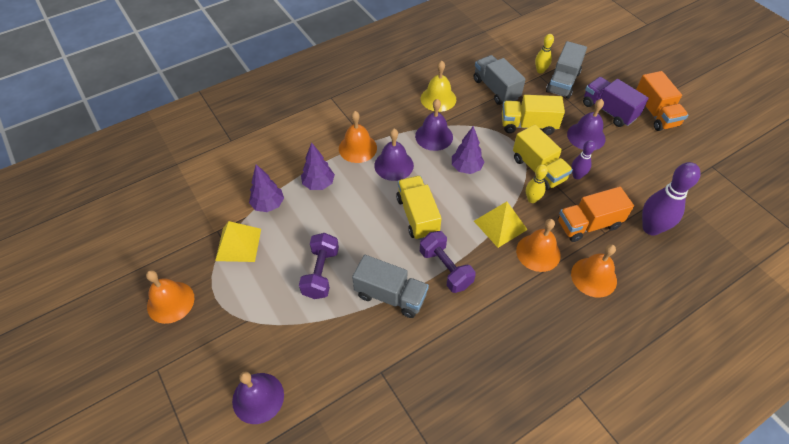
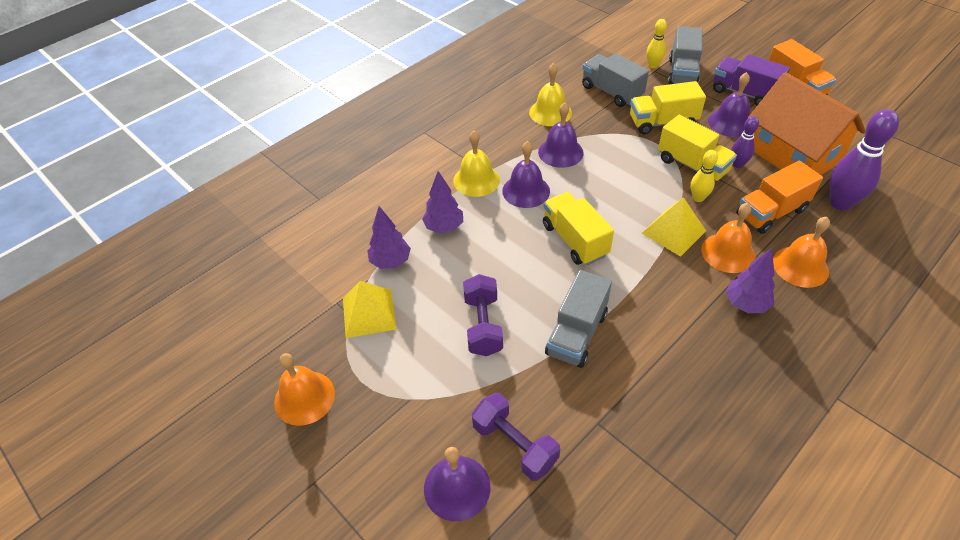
camera: 10 degrees left, 5 degrees down
(357, 148) = (476, 180): orange bell -> yellow bell
(390, 295) = (576, 334): grey truck -> grey truck turned 105 degrees clockwise
(445, 269) = (629, 291): purple dumbbell -> purple dumbbell (514, 445)
(466, 168) = (610, 179): purple tree -> purple tree (745, 304)
(628, 176) = (792, 155): none -> orange house

